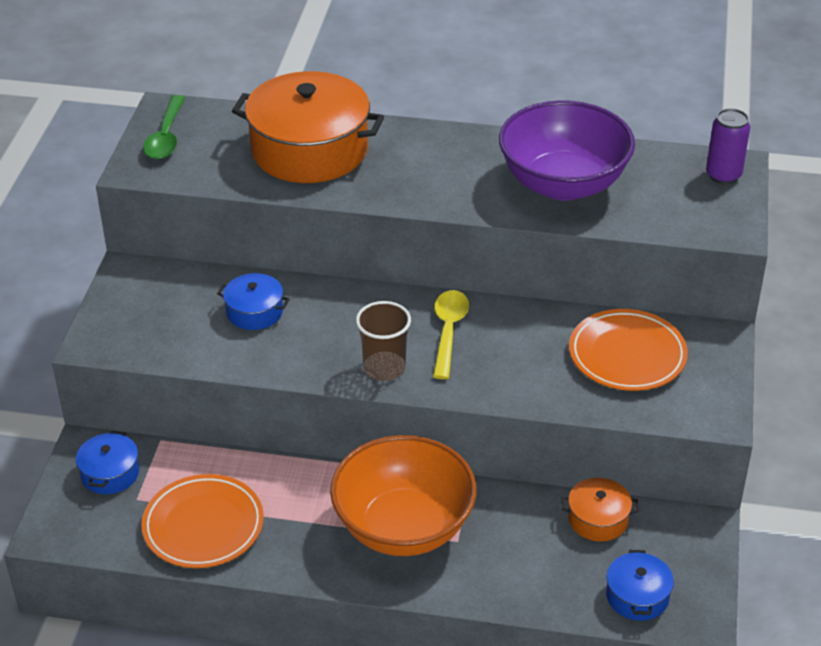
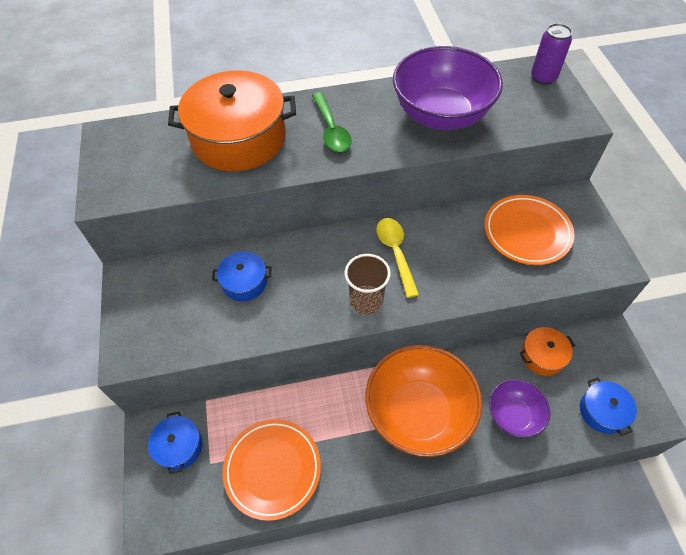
camera: 20 degrees left, 15 degrees up
(166, 137) = (117, 158): green spoon -> green spoon (331, 130)
(520, 565) = (513, 415): none -> purple bowl

